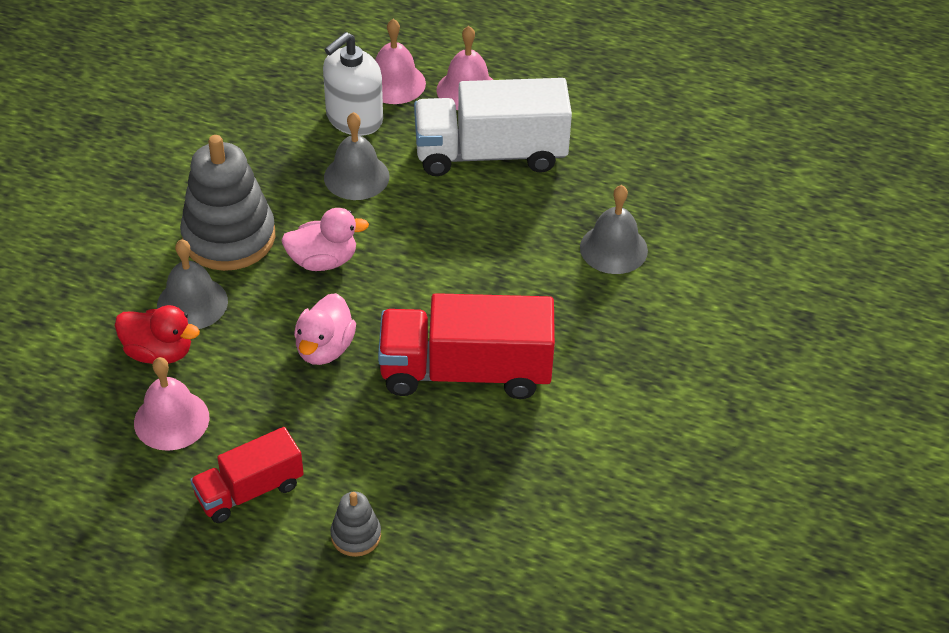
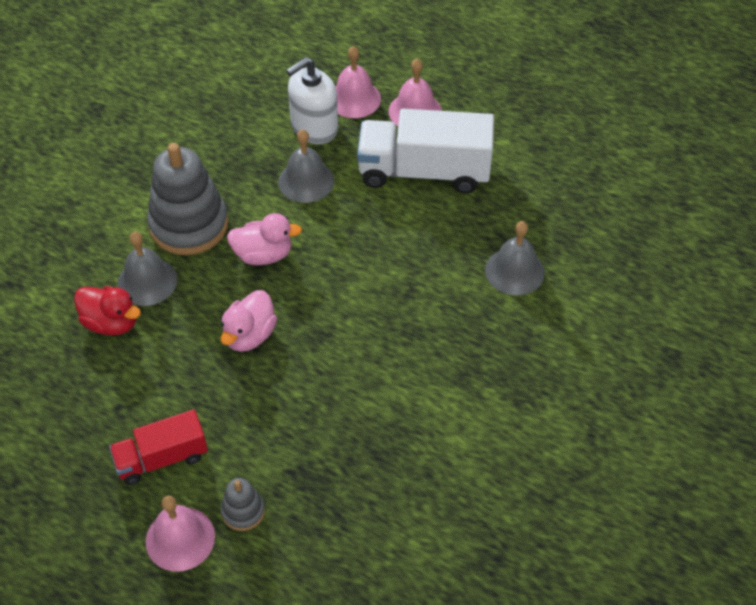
camera: 10 degrees right, 5 degrees up
(171, 420) = (110, 385): pink bell -> pink bell (180, 538)
(465, 371) = (365, 371): red truck -> none

